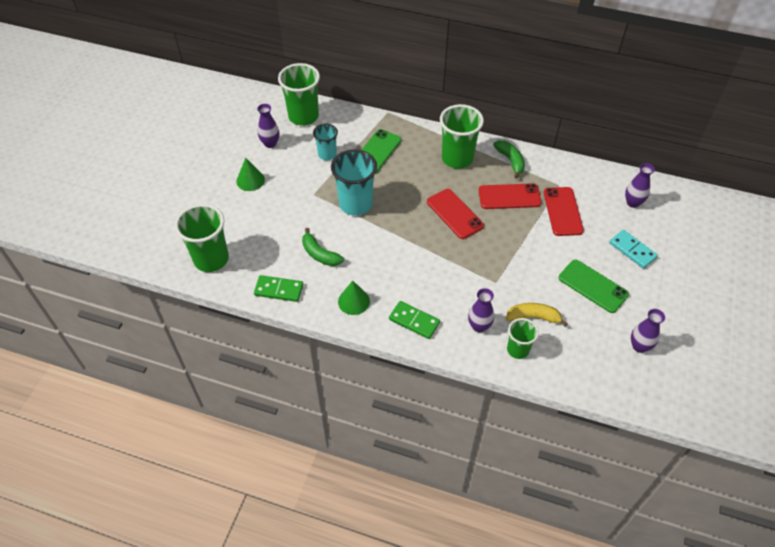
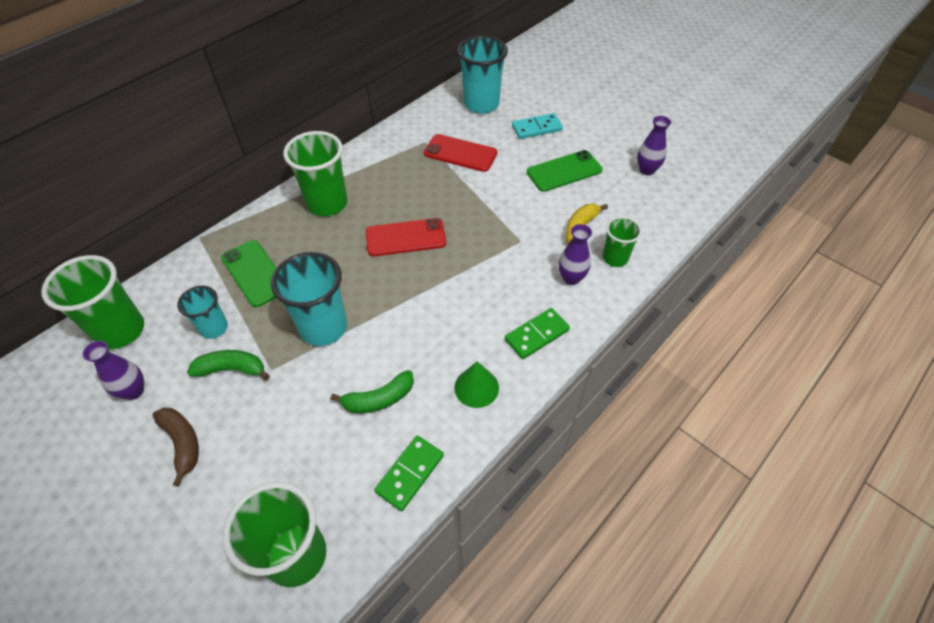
camera: 65 degrees left, 0 degrees up
(250, 180) = (182, 443): green cone -> brown banana
(509, 197) = (413, 184): red phone -> none
(510, 161) = (365, 163): green banana -> green banana (232, 369)
(633, 203) = (481, 104): purple vase -> turquoise cup

